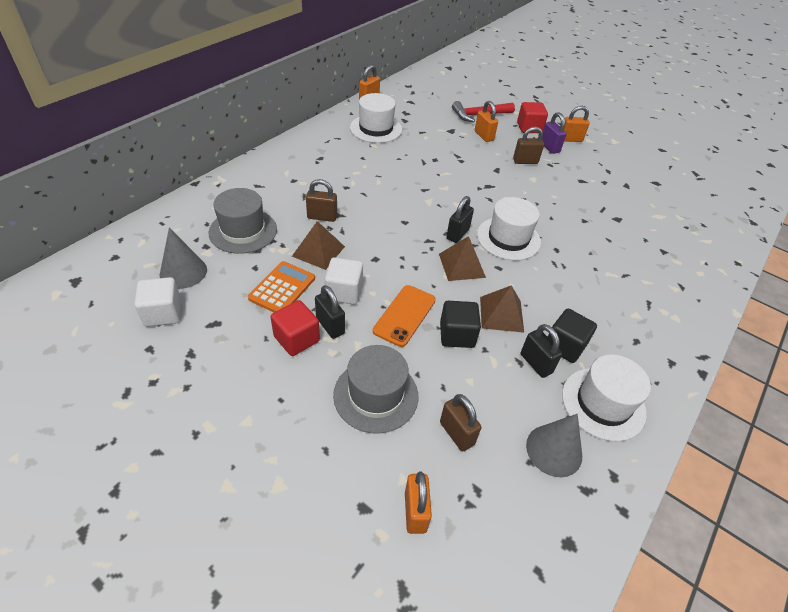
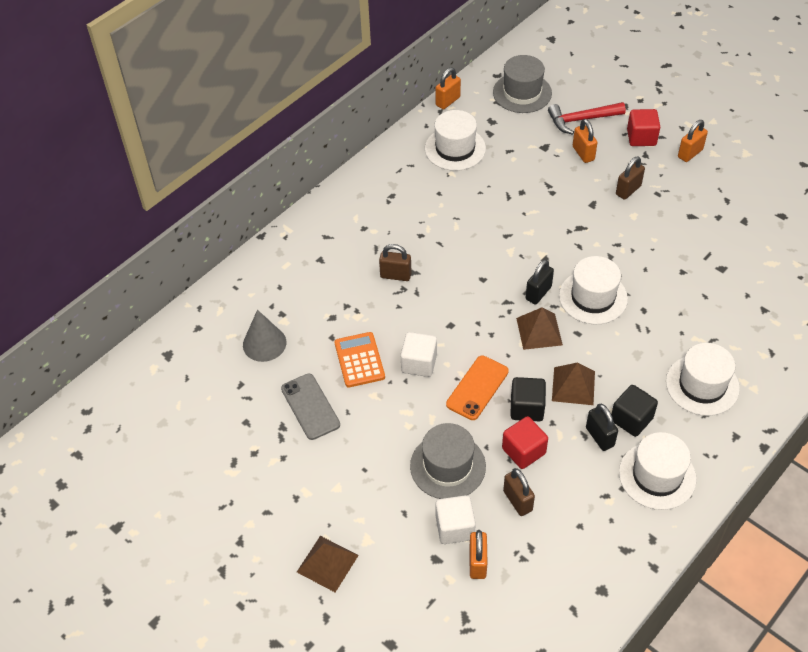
camera: 10 degrees right, 5 degrees up
(163, 313) = (252, 387): white cube -> white cube (455, 527)
(225, 333) = (310, 406): none -> grey phone
(243, 231) = (316, 295): grey hat -> grey hat (522, 93)
(282, 288) = (359, 360): orange calculator -> orange calculator turned 45 degrees counterclockwise
(296, 339) = (375, 412): red cube -> red cube (523, 451)
(318, 251) = (393, 317): brown pyramid -> brown pyramid (327, 563)
(330, 326) = (406, 399): black padlock -> none
(525, 161) = (628, 190): brown padlock -> brown padlock turned 45 degrees counterclockwise
(549, 147) = (661, 167): purple padlock -> none
(554, 450) = (602, 516): grey cone -> none
(570, 139) = (690, 153): orange padlock -> orange padlock turned 45 degrees counterclockwise
(626, 314) = (702, 385): none -> white hat

